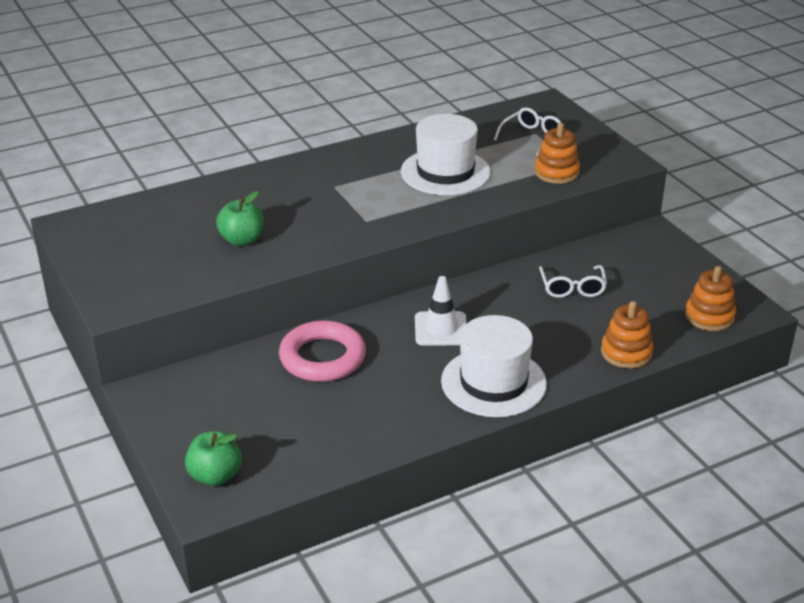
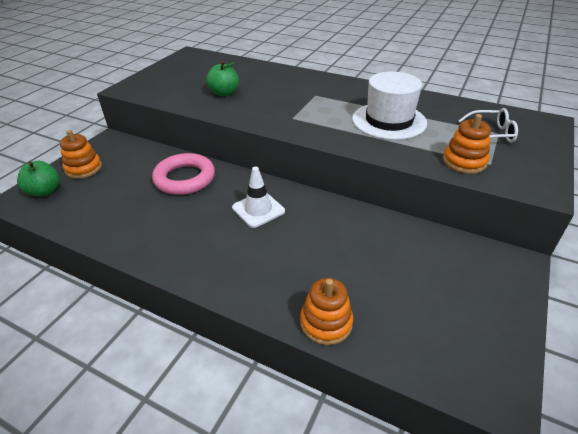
camera: 55 degrees right, 5 degrees up
(493, 382) = (217, 261): white hat -> none
(572, 288) = (378, 250): white glasses -> none
(709, 316) = (445, 361): orange stacking toy -> orange stacking toy (83, 168)

